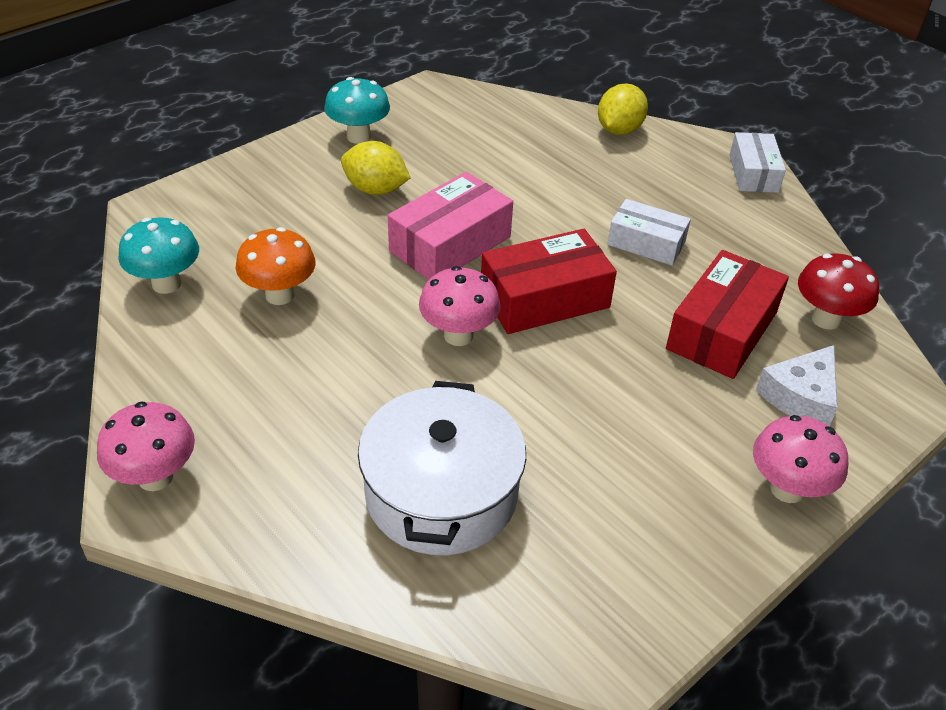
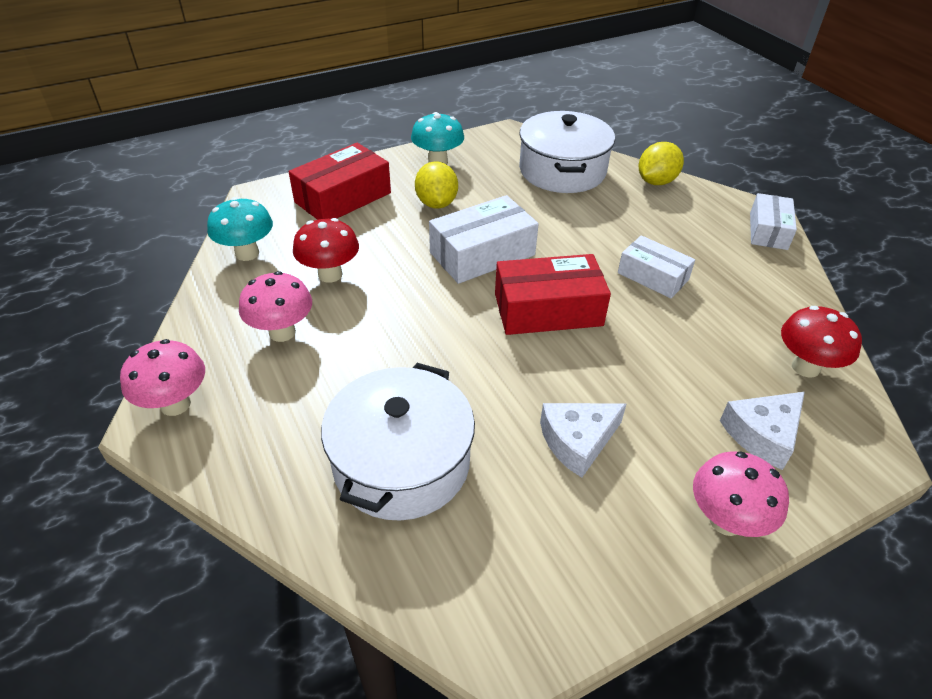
camera: 15 degrees right, 0 degrees up
(280, 295) = (330, 274): orange mushroom -> red mushroom
(375, 189) = (436, 203): yellow lemon -> yellow lemon turned 45 degrees clockwise
(450, 244) = (482, 254): pink box -> white box
(458, 335) = (463, 329): pink mushroom -> pink mushroom (282, 332)
(509, 129) = (562, 170): none -> white pot
(619, 436) = (577, 441): none -> white cheese
(722, 330) = (701, 362): red box -> red box (343, 197)

